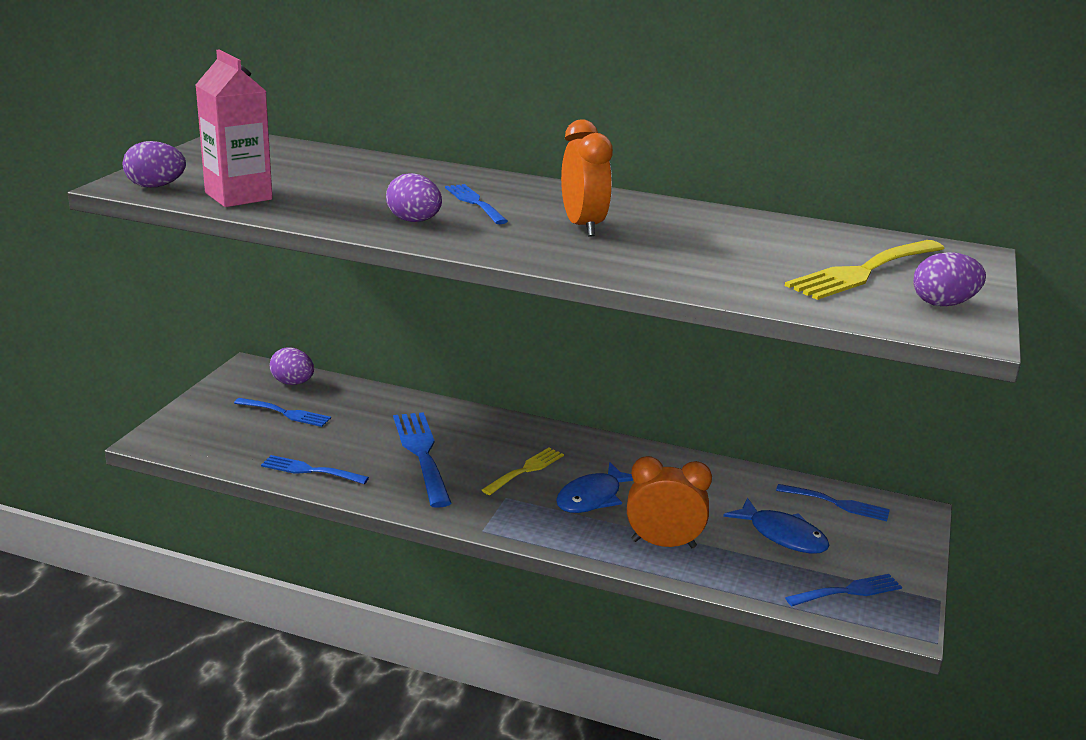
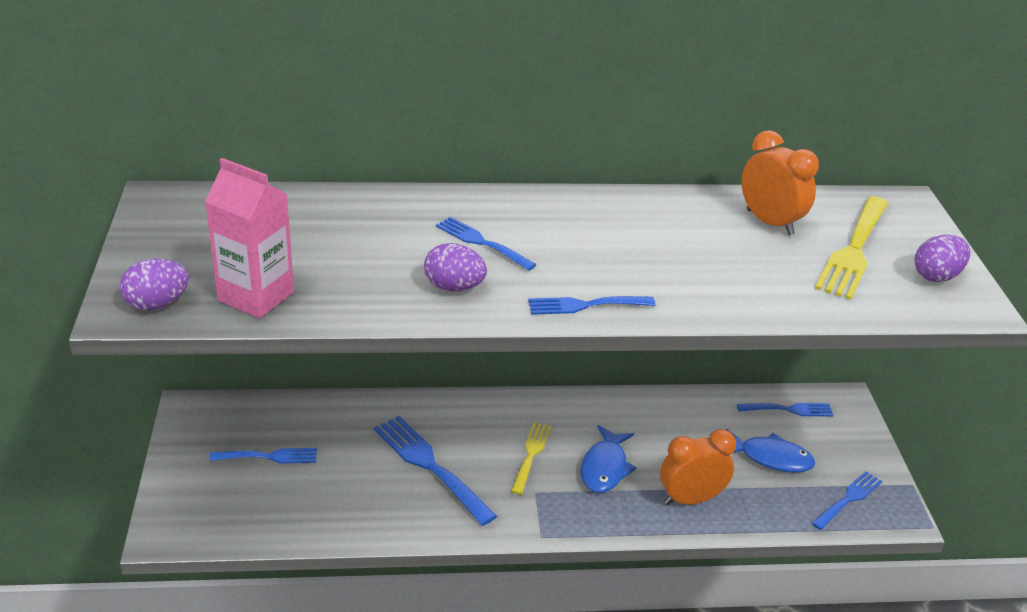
camera: 25 degrees left, 10 degrees up
(293, 383) = (248, 415): purple egg -> none
(310, 470) = (343, 520): blue fork -> blue fork (585, 305)
(582, 226) = (600, 252): orange clock -> orange clock (769, 222)

